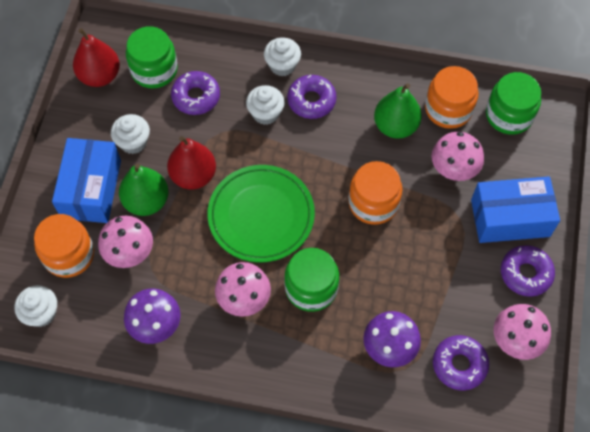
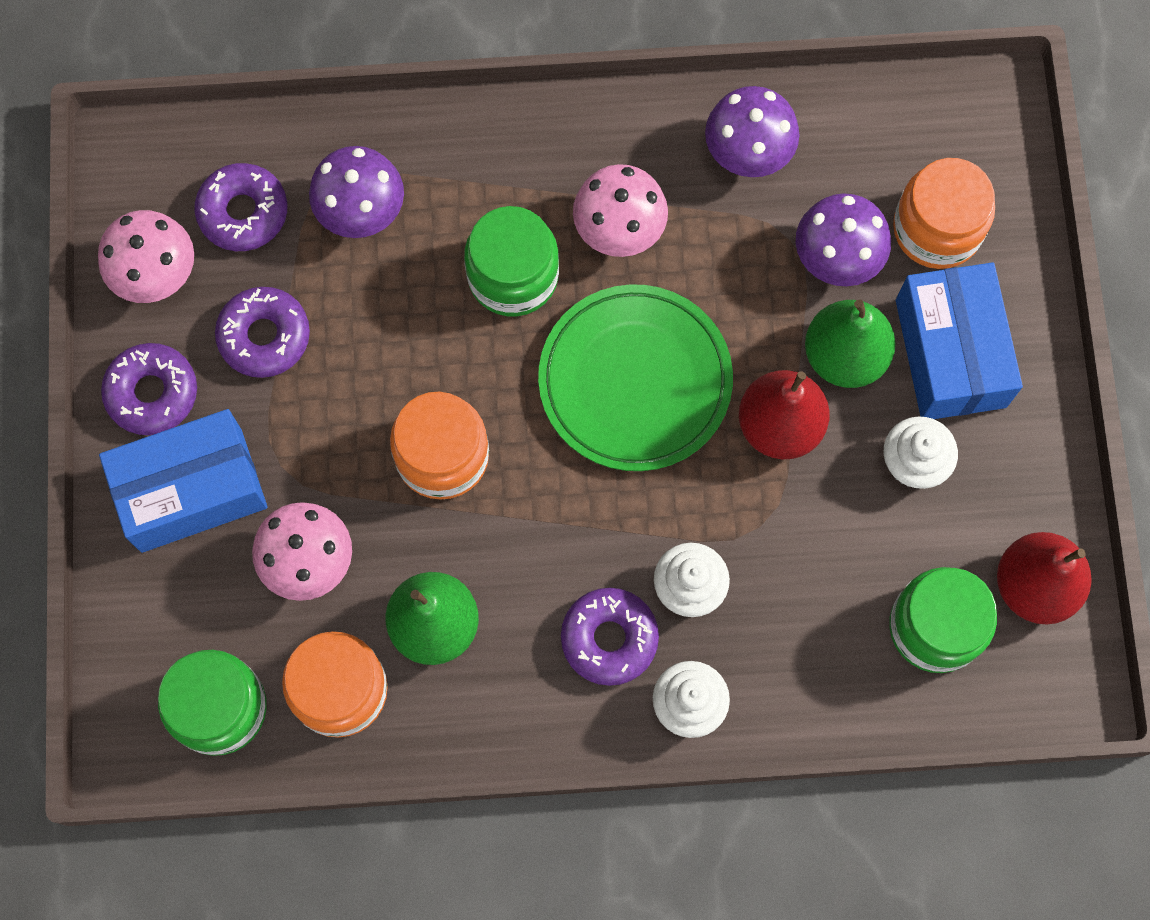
camera: 165 degrees right, 10 degrees up
(41, 313) = (938, 125): white cupcake -> none
(130, 253) = (837, 258): pink mushroom -> purple mushroom
(196, 97) = (833, 588): purple donut -> purple donut (264, 336)

